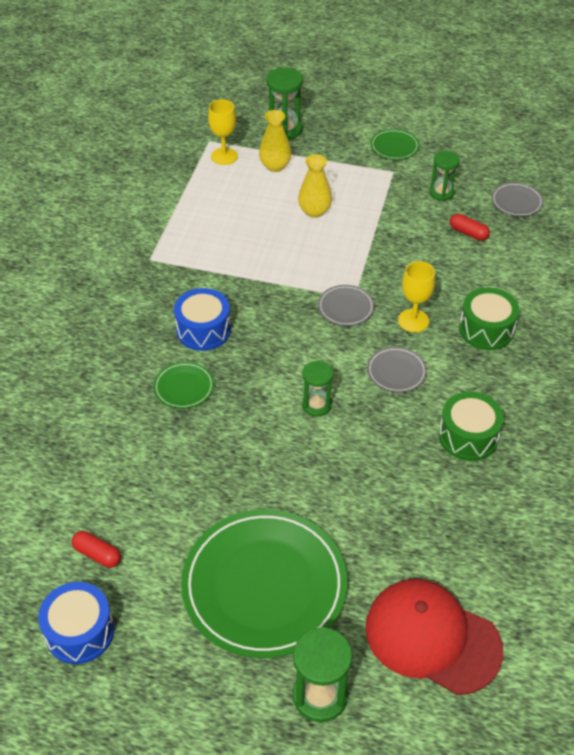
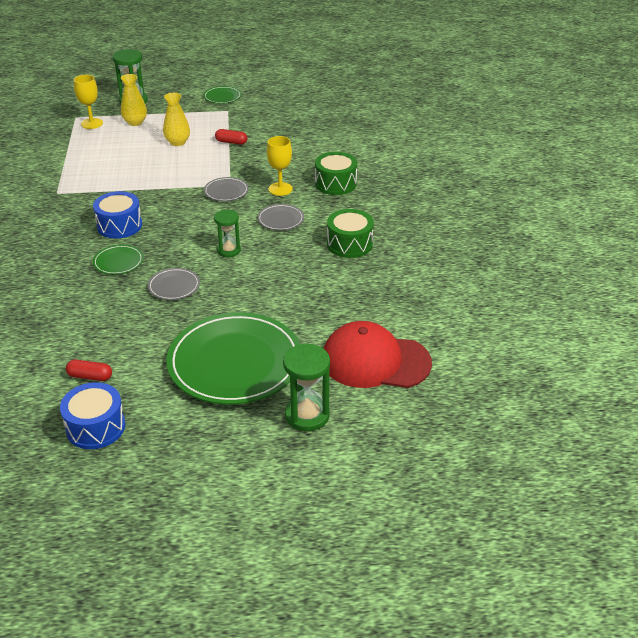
camera: 20 degrees left, 10 degrees down
(441, 193) = (269, 116): green hourglass -> none
(468, 233) = (298, 134): red capsule -> red capsule (231, 142)
(516, 202) = (325, 111): grey plate -> grey plate (174, 286)

